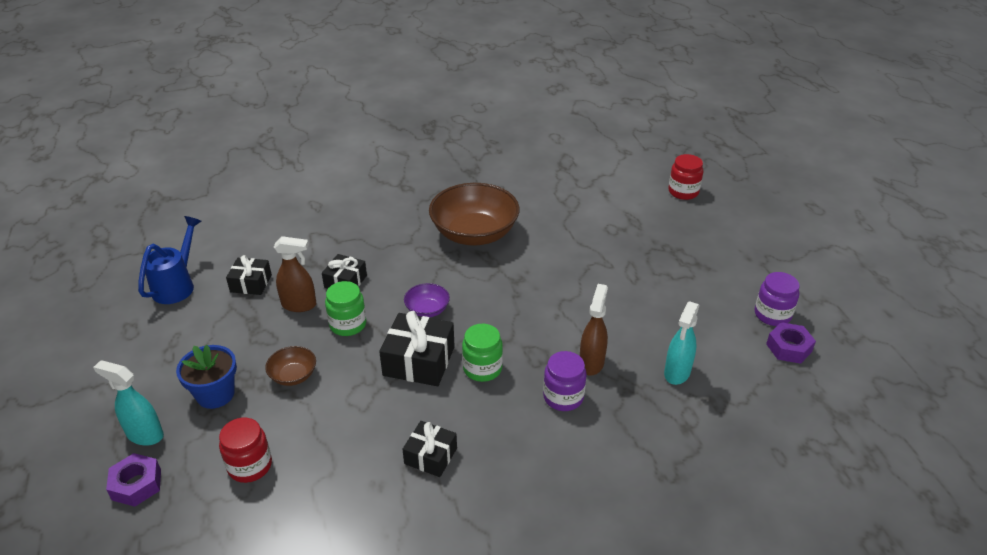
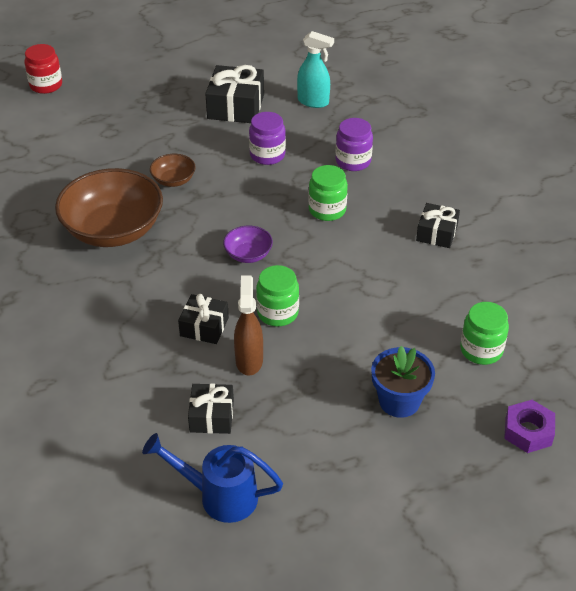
camera: 95 degrees left, 5 degrees up
(144, 435) = (467, 446): turquoise spray bottle -> none
(250, 466) = (481, 350): red jar -> green jar
(293, 375) = (360, 342): brown bowl -> brown bowl (173, 180)
(419, 361) = (324, 252): black gift -> black gift (236, 107)
(591, 363) = (309, 146): brown spray bottle -> none
(772, 315) = (236, 51): purple jar -> purple jar (267, 155)
(788, 348) = (275, 47): purple nut -> none

